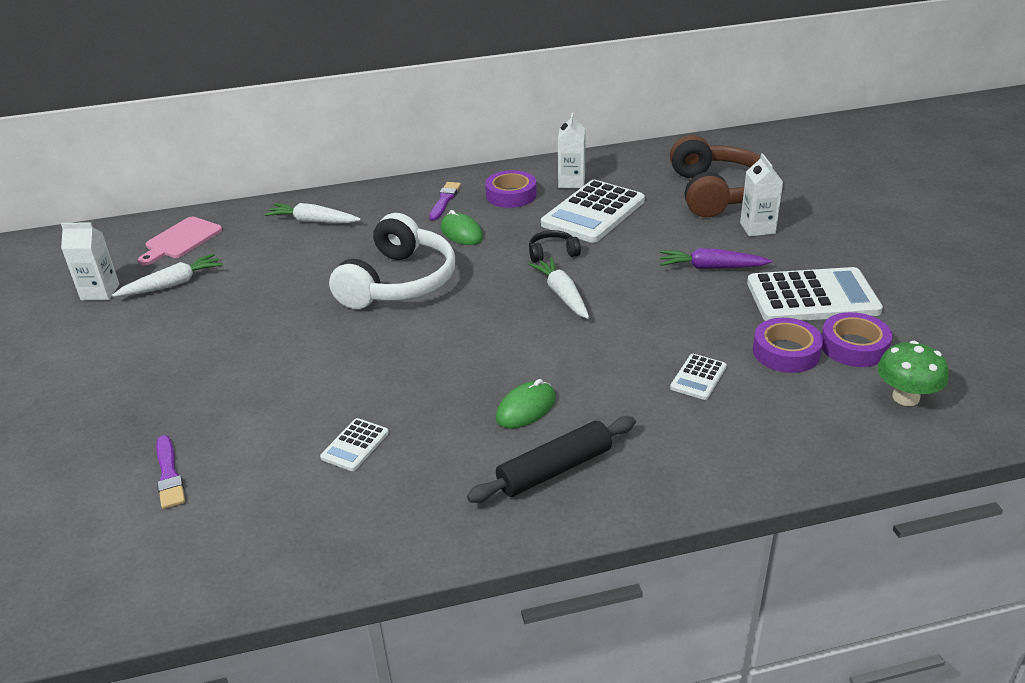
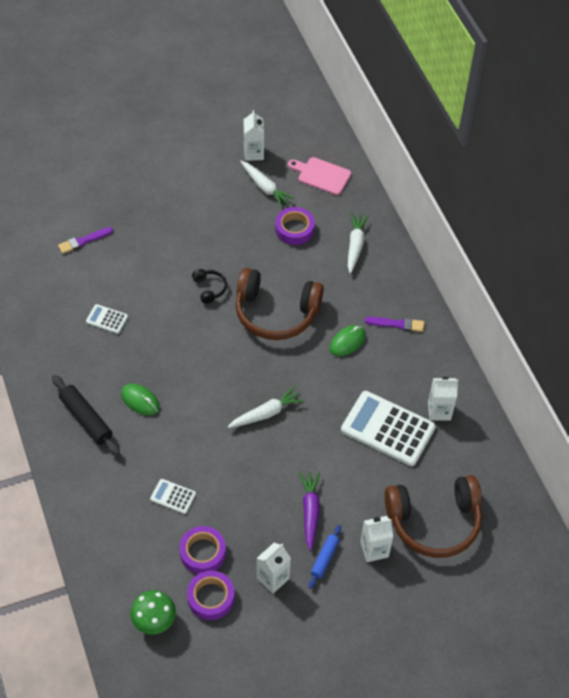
camera: 80 degrees right, 20 degrees up
(399, 282) = (276, 313): white headphones -> brown headphones
(511, 195) = (411, 369): purple tape -> purple tape (294, 229)
(552, 253) = (322, 404): black headphones -> black headphones (209, 288)
(776, 260) = (324, 558): none -> blue rolling pin
(812, 297) = (273, 578): white calculator -> white carton

